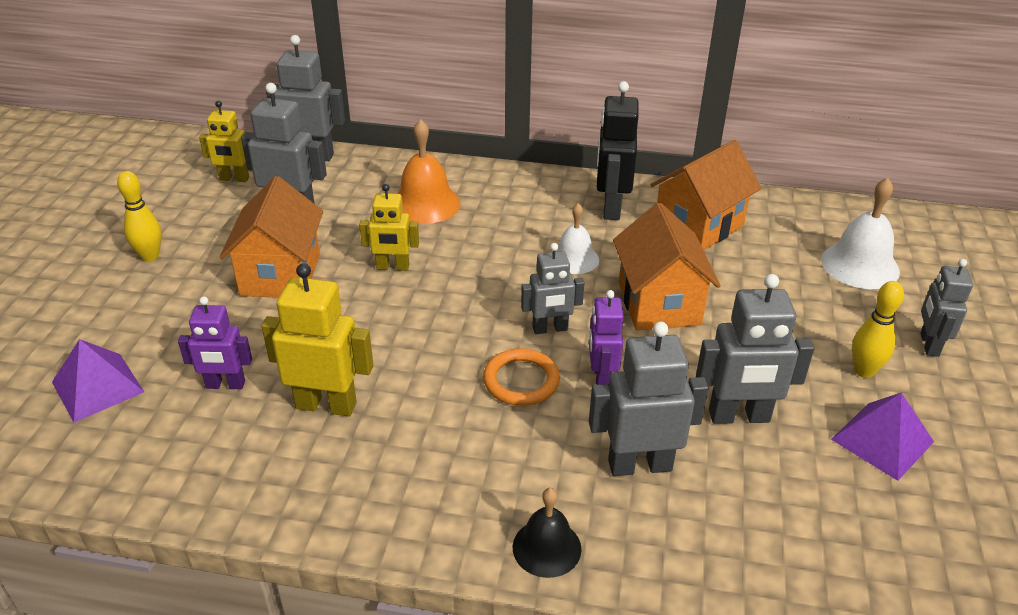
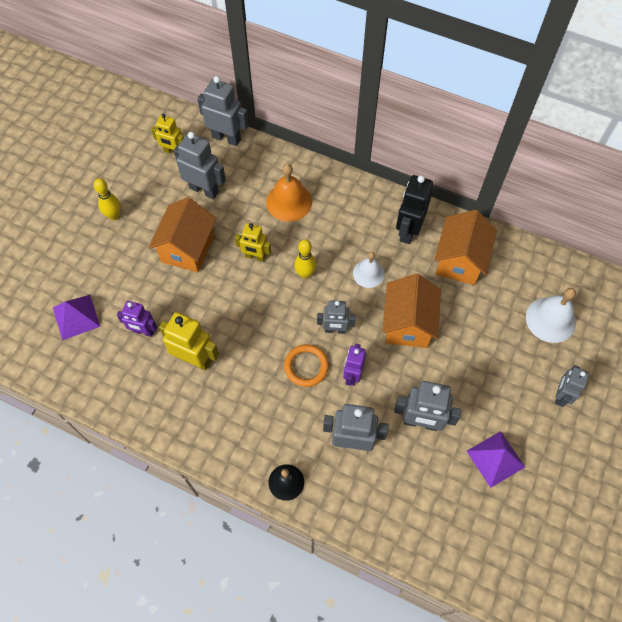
camera: 15 degrees right, 25 degrees up
(698, 226) = (459, 260): orange house -> orange house turned 45 degrees counterclockwise
(864, 371) = (509, 406): yellow bowling pin -> yellow bowling pin (305, 274)

